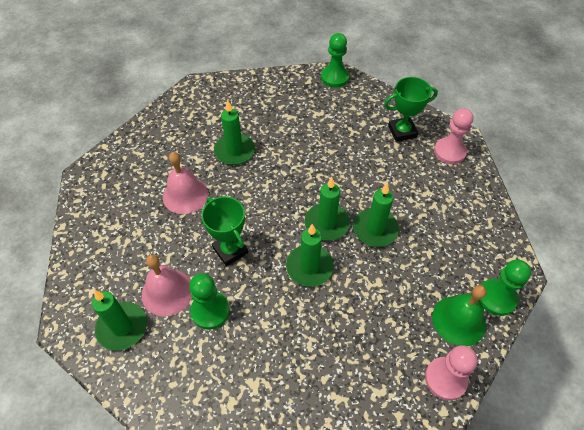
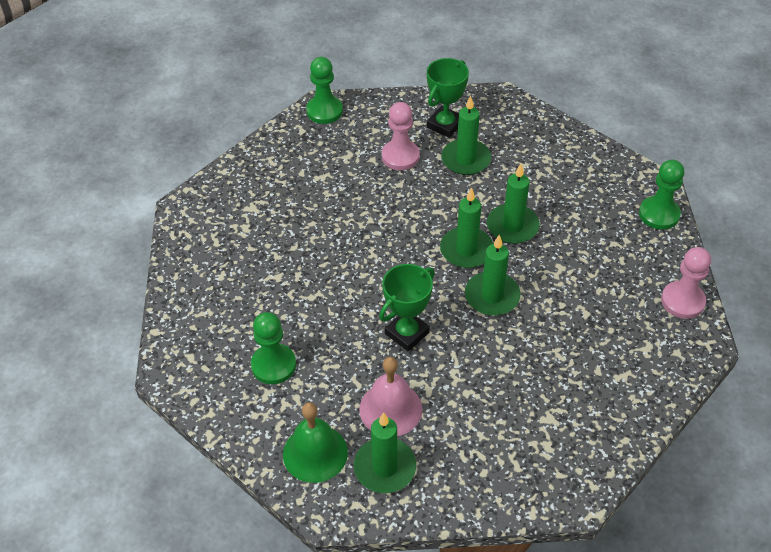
camera: 40 degrees left, 5 degrees down
(185, 195) = (304, 317): pink bell -> none
(210, 311) = (448, 394): green pawn -> green pawn (273, 365)
(230, 250) = (407, 333): green trophy -> green trophy turned 60 degrees counterclockwise
(234, 151) = (305, 244): green candle -> green candle (466, 159)
(449, 152) = (504, 118): pink pawn -> pink pawn (400, 156)
(459, 320) = (649, 251): green bell -> green bell (315, 453)

